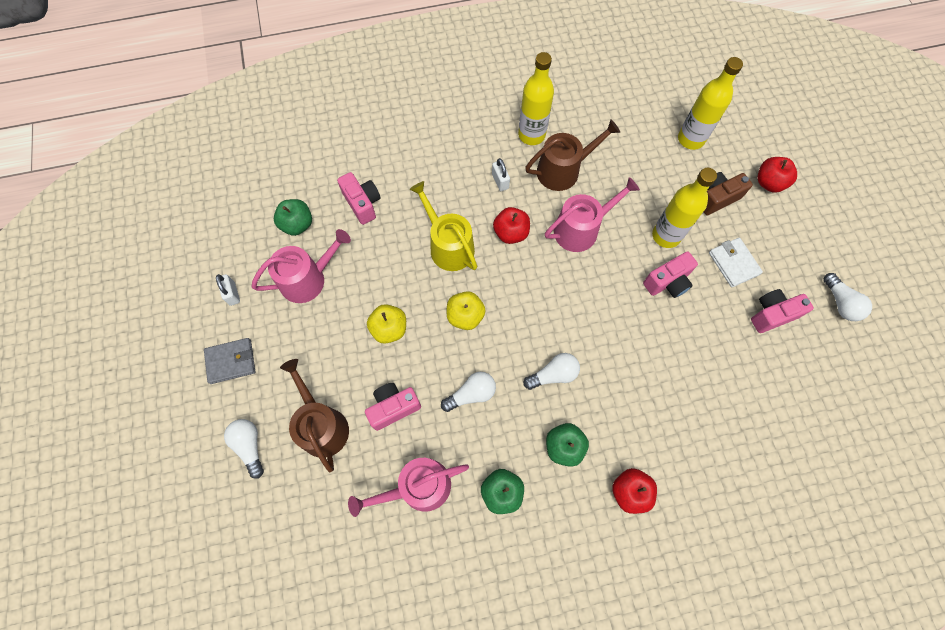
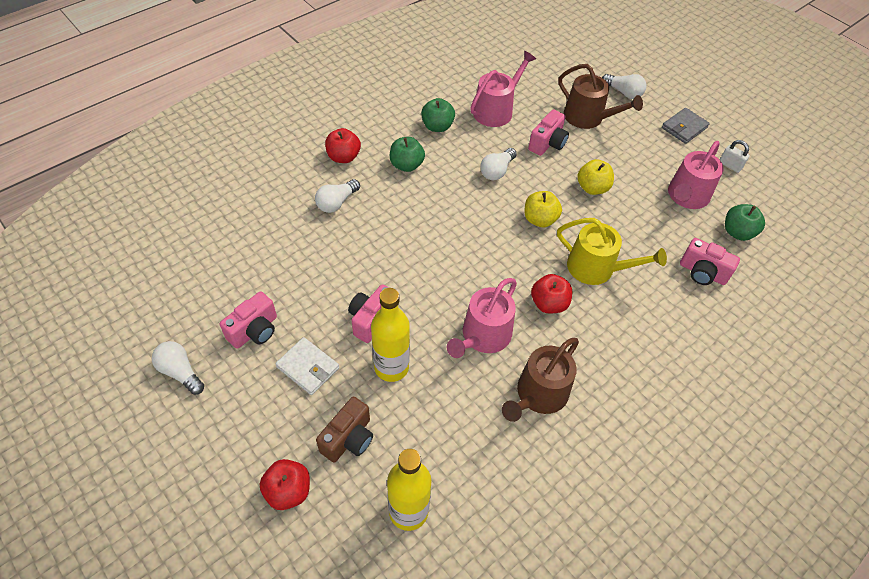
camera: 150 degrees right, 15 degrees down
(500, 181) = (595, 352): white padlock -> none
(531, 135) = (600, 424): yellow bottle -> none
(553, 375) = (440, 206): white light bulb -> white light bulb (336, 202)

